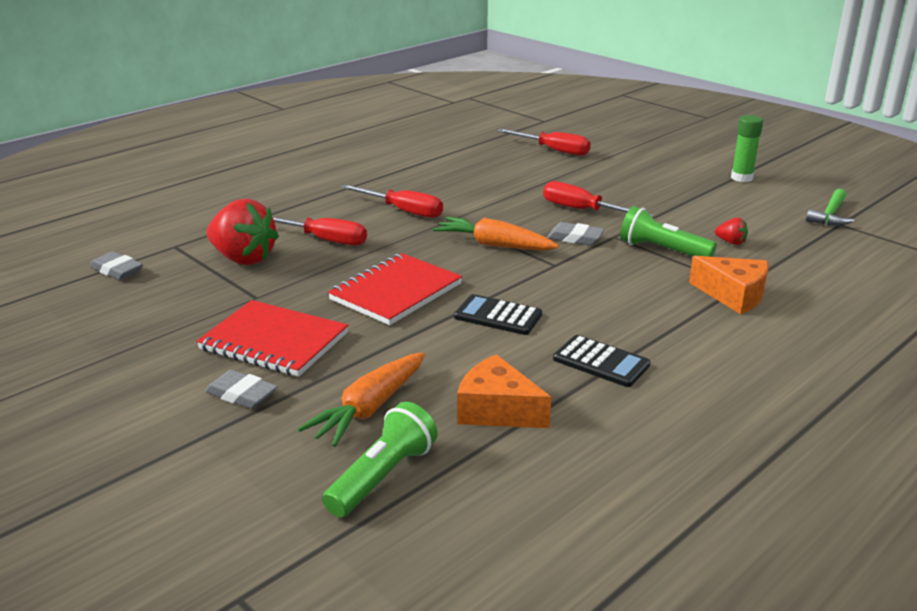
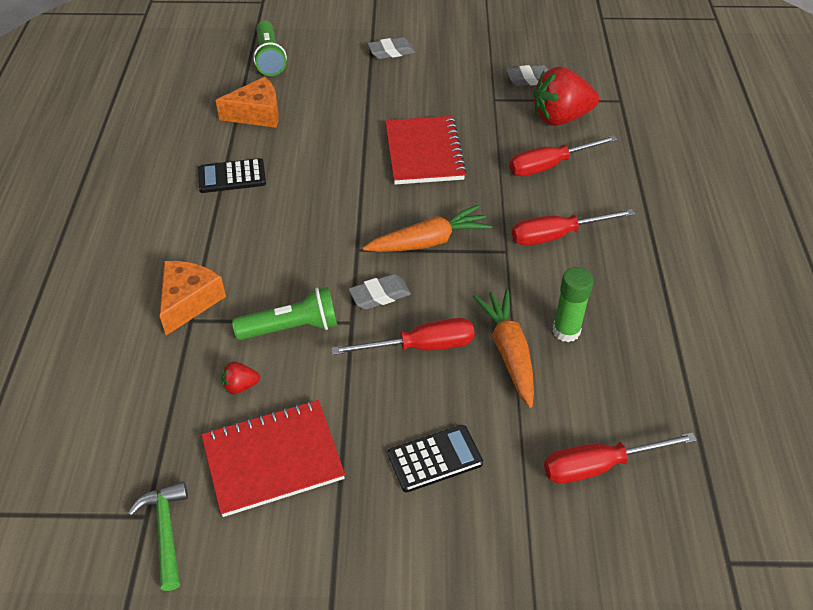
camera: 135 degrees right, 20 degrees up
(117, 270) = (605, 66): grey eraser -> grey eraser (529, 79)
(274, 341) = (429, 82): red notebook -> red notebook (273, 459)
(369, 409) = (321, 79): orange carrot -> orange carrot (509, 352)
(498, 316) = (334, 173): black calculator -> black calculator (435, 459)
(733, 295) = (189, 301): orange cheese -> orange cheese turned 120 degrees clockwise
(741, 178) = (325, 567): green glue stick -> green glue stick (566, 331)

